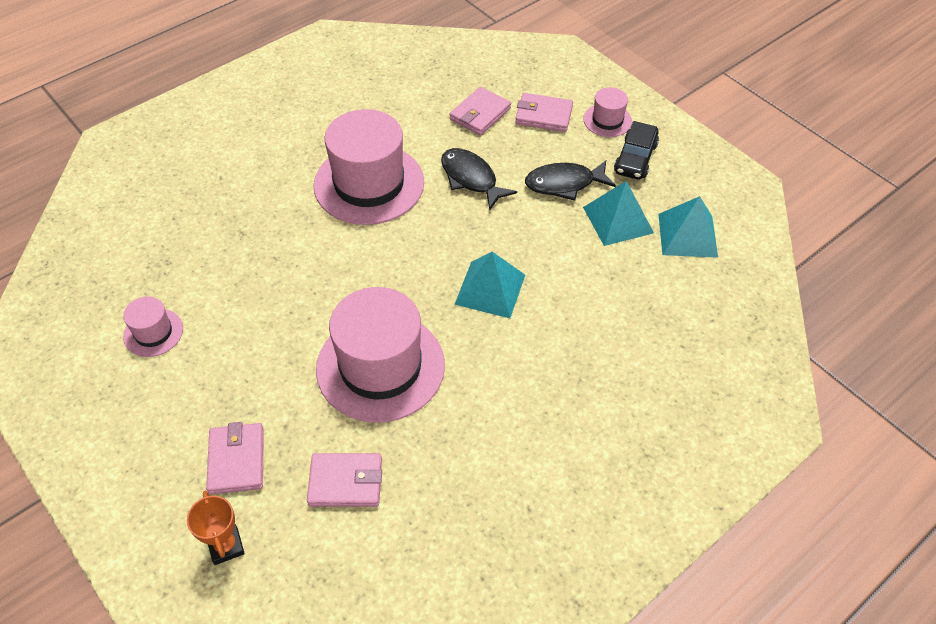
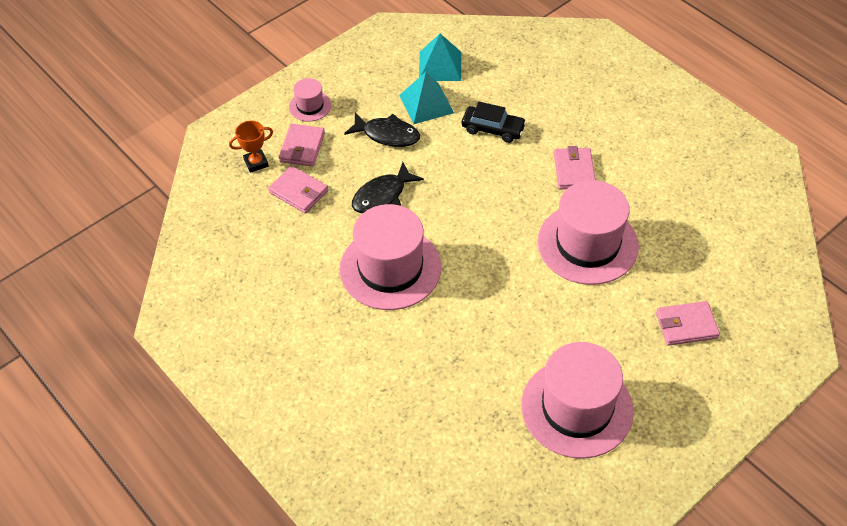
camera: 90 degrees left, 0 degrees up
(153, 332) = (577, 408): pink hat -> pink hat, size x2.14
(226, 546) = (754, 321): orange trophy -> orange trophy (256, 163)
(345, 482) = (689, 256): pink wallet -> pink wallet (574, 171)
(490, 289) = (504, 180): turquoise pyramid -> none
(564, 184) = (387, 135): black fish -> black fish turned 60 degrees counterclockwise
(635, 158) = (357, 91): black car -> black car (493, 129)

